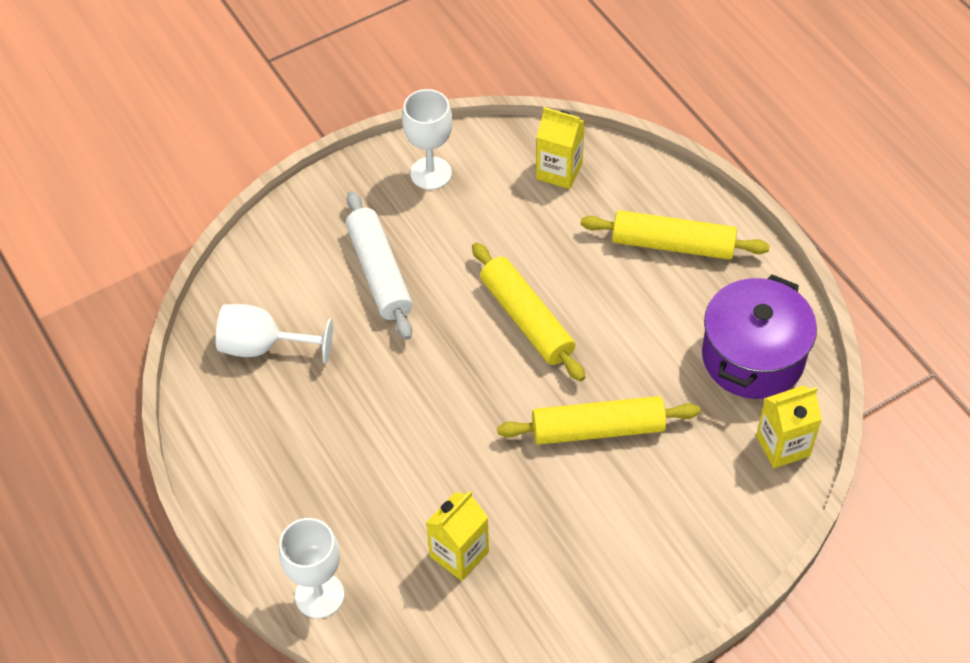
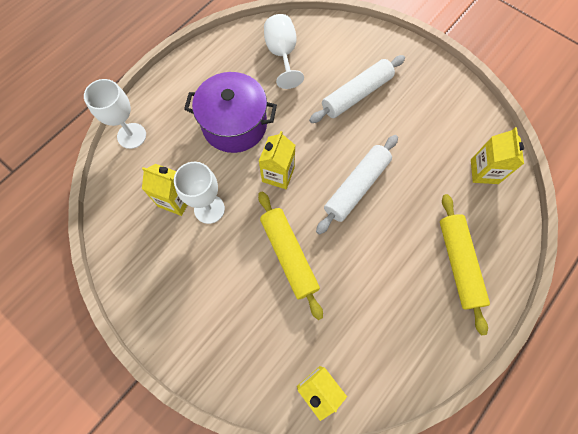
camera: 70 degrees right, 15 degrees up
(431, 173) = (444, 98): white goblet -> white goblet (209, 209)
(470, 408) = (278, 174): none -> yellow carton
(526, 319) = (356, 187): yellow rolling pin -> white rolling pin
(753, 357) = (385, 347): purple pot -> purple pot (234, 125)

